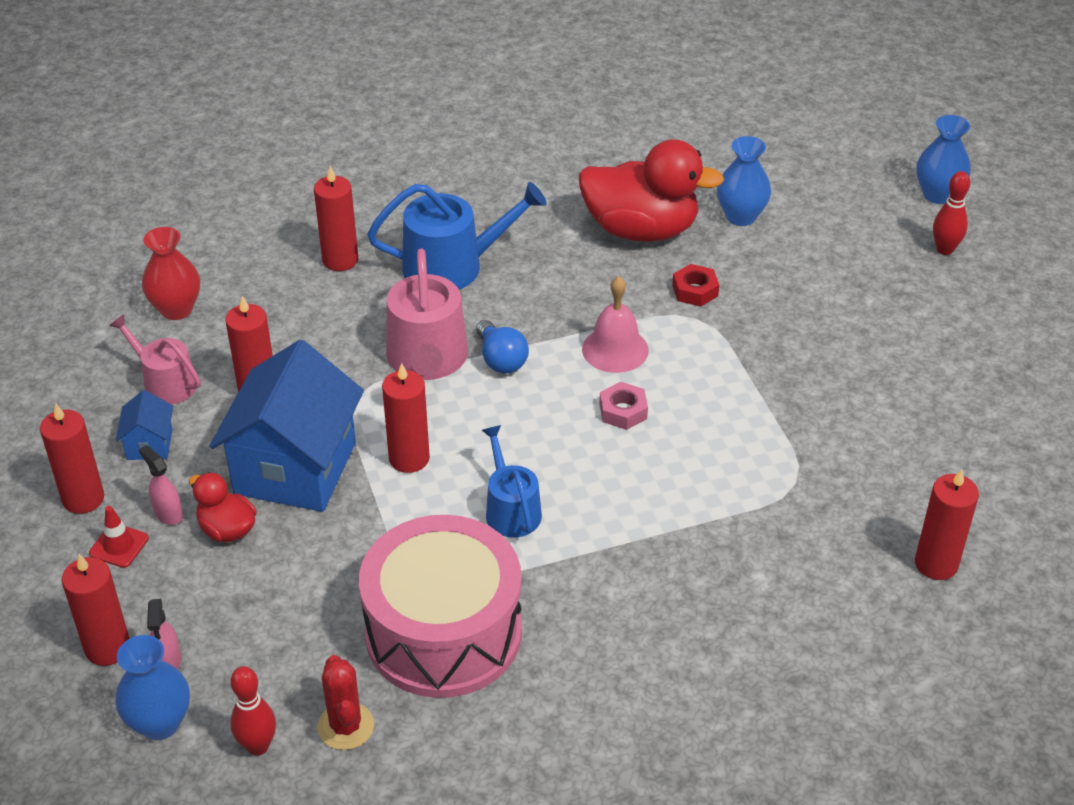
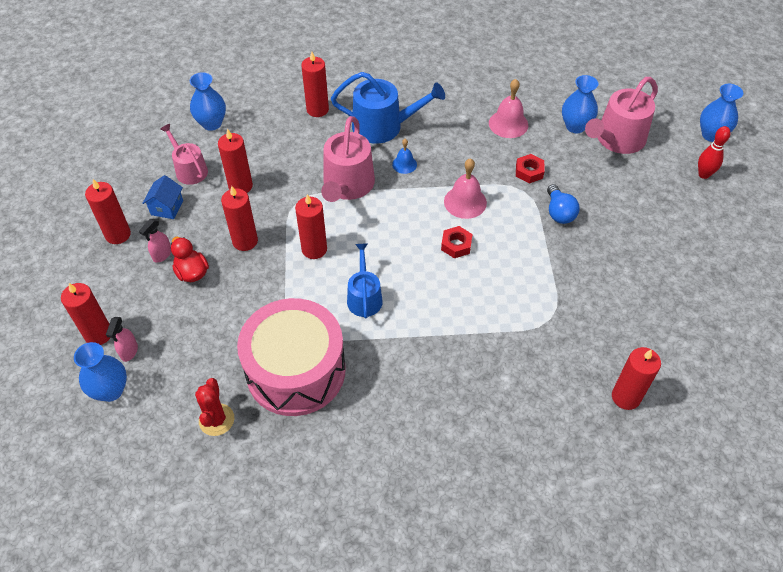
camera: 15 degrees right, 10 degrees up
(119, 546) = (127, 269): red traffic cone -> none
(168, 514) = (162, 255): pink spray bottle -> pink spray bottle turned 120 degrees counterclockwise
(176, 309) = (212, 123): red vase -> blue vase
(258, 746) = (161, 420): red bowling pin -> none
(295, 468) = (245, 241): blue house -> red candle
(501, 360) = (392, 195): blue light bulb -> blue light bulb (559, 212)
(504, 314) = (404, 164): none -> blue bell
(623, 411) = (456, 245): pink nut -> red nut
(641, 230) = (508, 124): red duck -> pink bell
(807, 224) = (617, 139): none -> pink watering can

